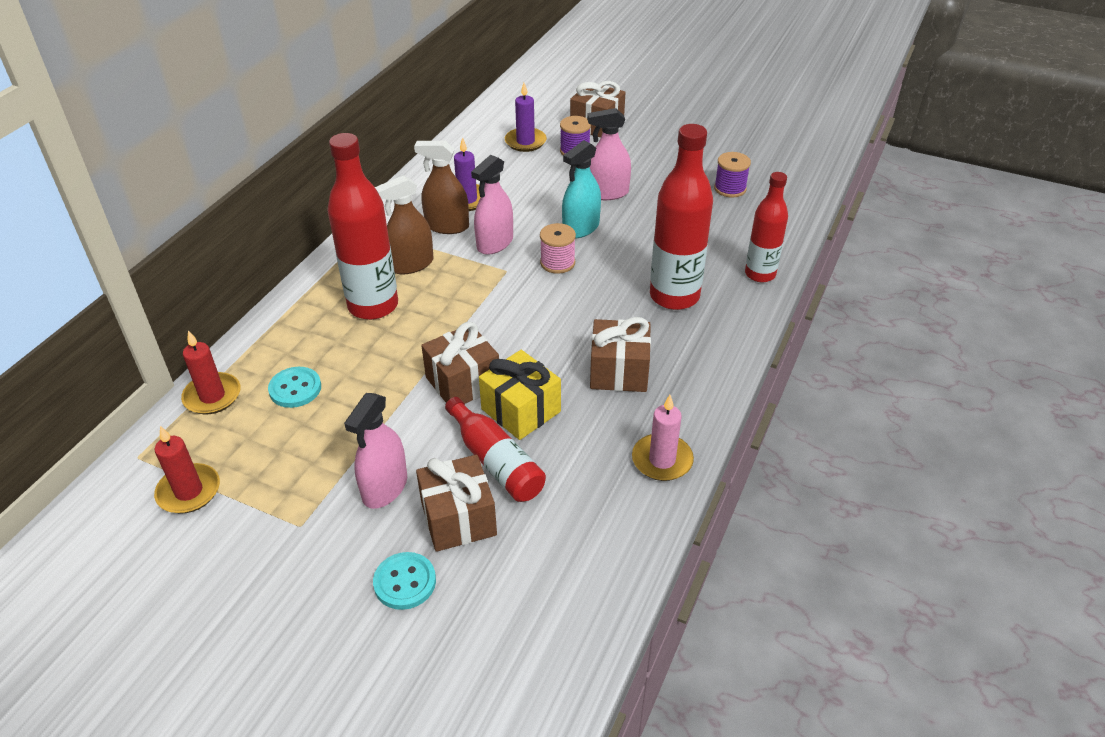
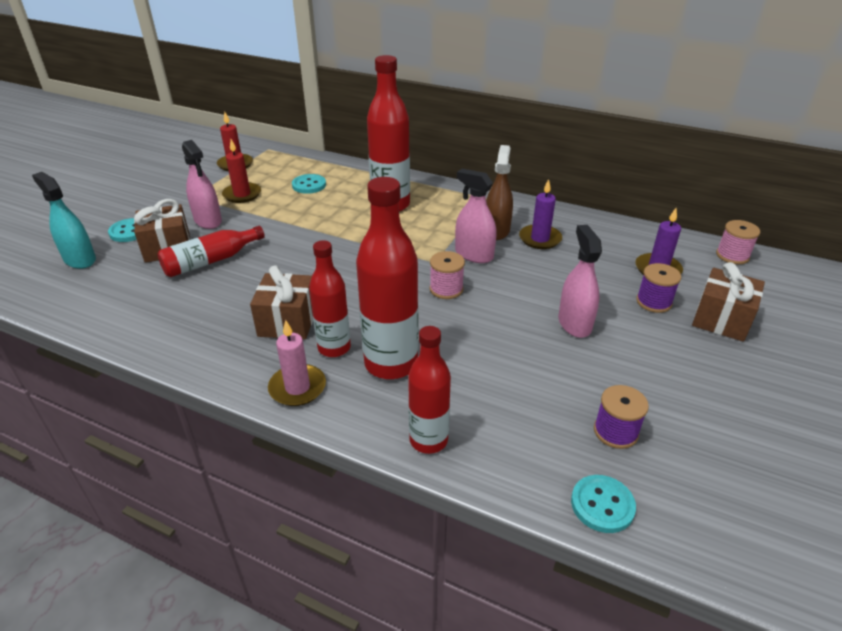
camera: 90 degrees right, 5 degrees down
(212, 396) = (310, 162): red candle -> red candle (242, 194)
(385, 488) = (208, 221): pink spray bottle -> pink spray bottle turned 150 degrees counterclockwise
(411, 264) = (441, 217): brown spray bottle -> none
(463, 382) = (297, 245): brown gift -> none
(505, 103) = (732, 255): none -> pink spool
(521, 410) = (258, 271): yellow gift -> none
(581, 228) = (505, 304): turquoise spray bottle -> turquoise spray bottle (80, 259)
(657, 334) = (334, 348): none -> red bottle
(662, 460) = (174, 341): pink candle -> pink candle (297, 387)
(796, 201) = (602, 505): none -> turquoise button

